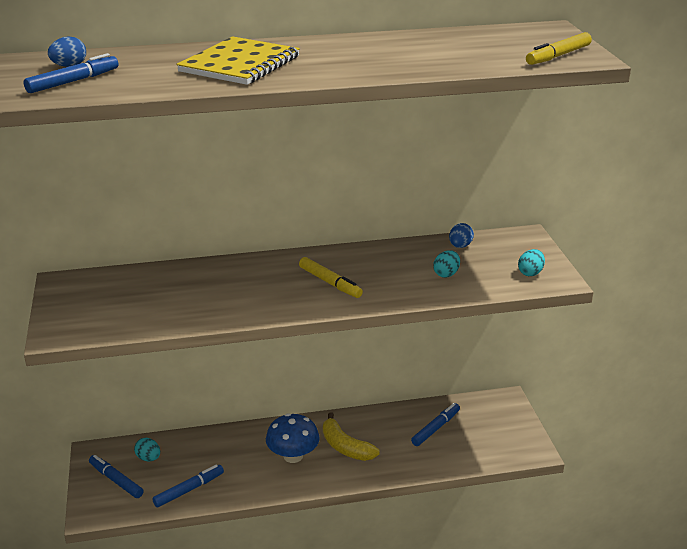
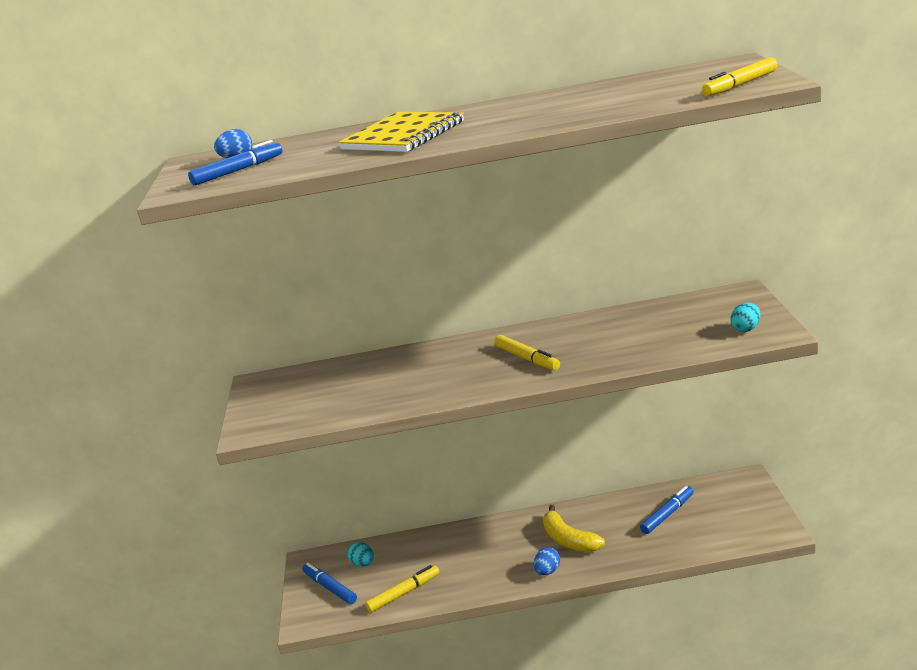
camera: 10 degrees right, 5 degrees down
(189, 490) = (404, 593): blue marker -> yellow marker
(293, 456) = (513, 552): blue mushroom -> none
(446, 274) = (652, 338): turquoise egg -> none
(460, 246) = (668, 309): blue egg -> blue egg (547, 571)

